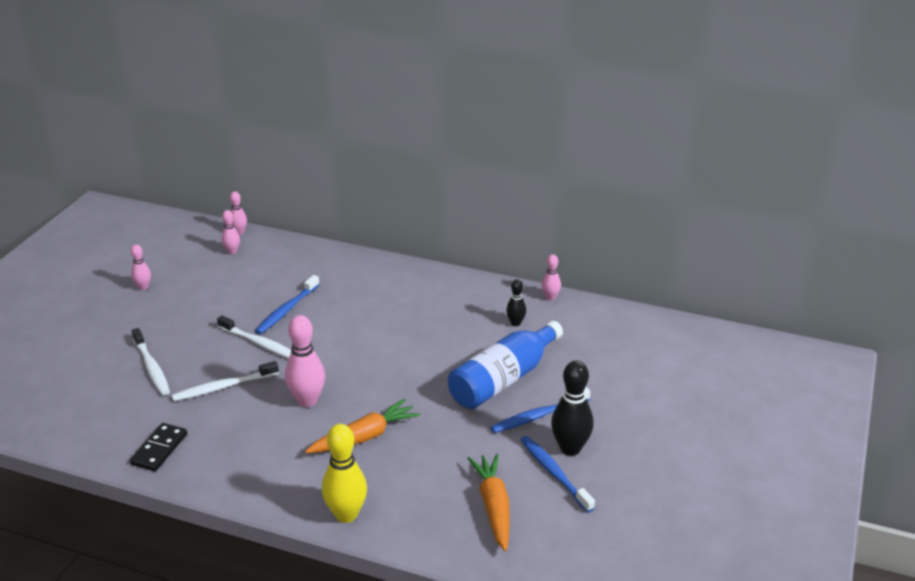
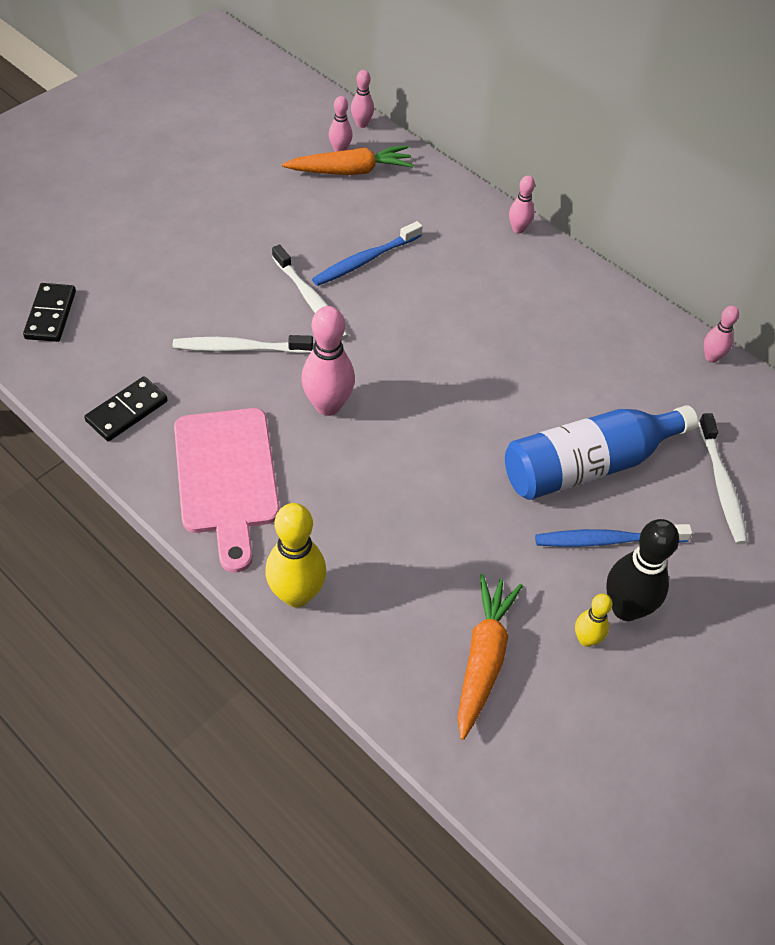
camera: 20 degrees right, 20 degrees up
(65, 410) = (50, 315): none -> black domino
(143, 287) = (214, 169): pink bowling pin -> pink bowling pin (518, 229)
(151, 367) = (171, 289): white toothbrush -> white toothbrush (721, 484)
(257, 465) = (226, 477): none -> pink cutting board
(364, 437) = (372, 486): orange carrot -> orange carrot (350, 171)
(515, 323) = (645, 382): black bowling pin -> none
(554, 473) = (586, 639): blue toothbrush -> yellow bowling pin

